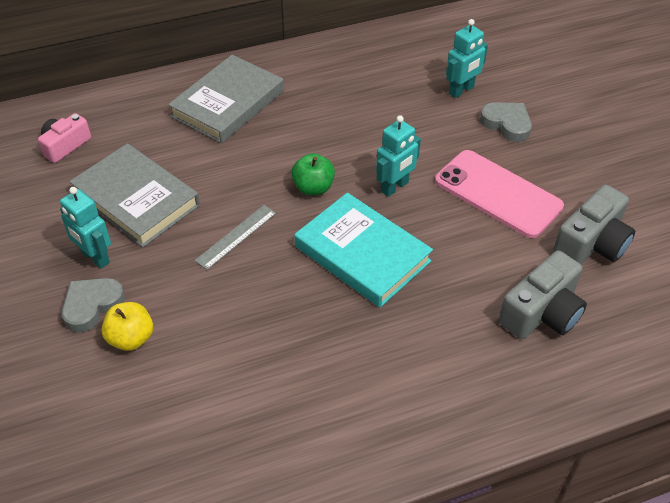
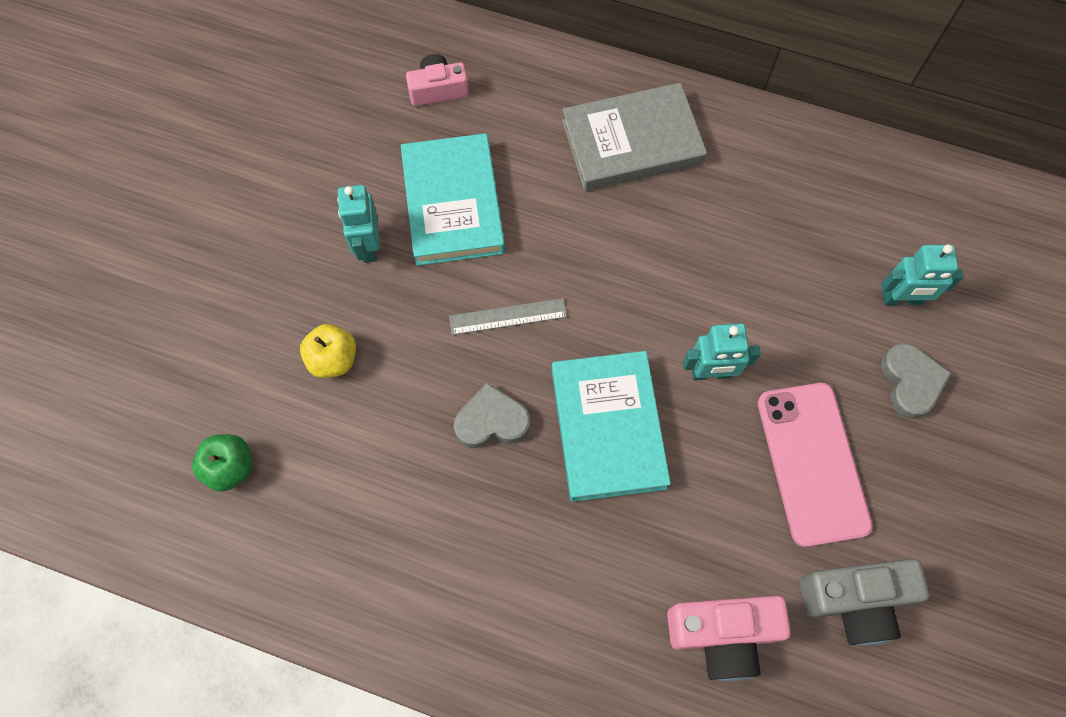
camera: 40 degrees right, 20 degrees up
(92, 306) = (327, 298): grey heart -> grey heart (491, 421)
(136, 199) = (453, 203): grey book -> turquoise book
(313, 188) = (628, 313): green apple -> green apple (230, 467)
(542, 312) = (722, 635): grey camera -> pink camera

